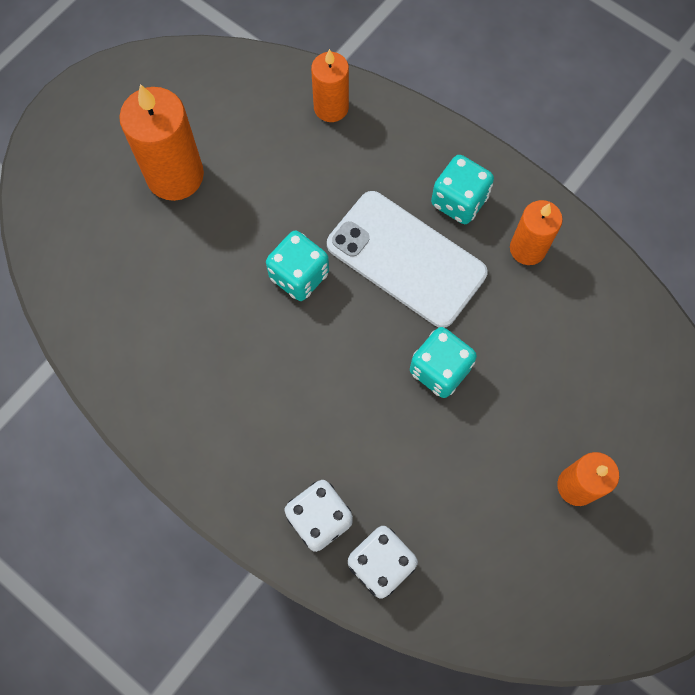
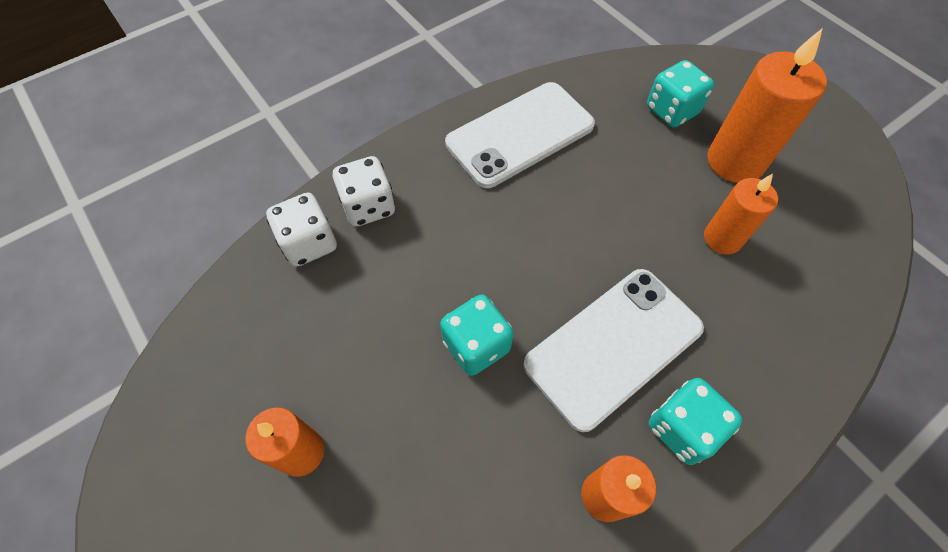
camera: 105 degrees right, 10 degrees down
(184, 386) = (520, 134): none -> white phone
(299, 276) = (610, 240): turquoise dice -> turquoise dice (672, 111)
(331, 107) = (819, 316): orange candle -> orange candle (722, 238)

